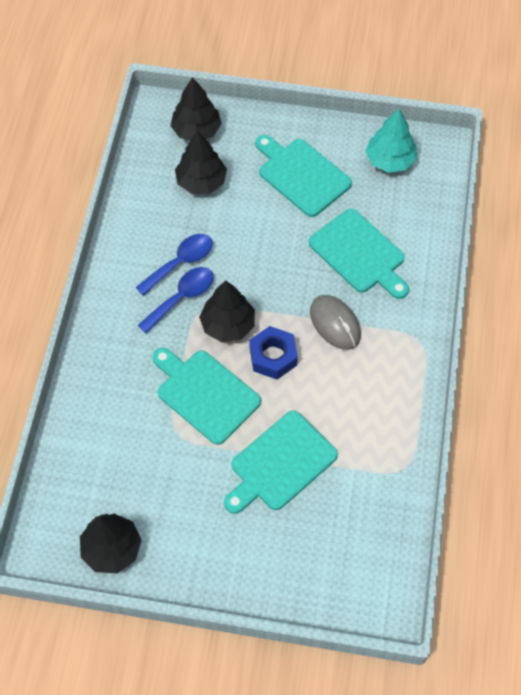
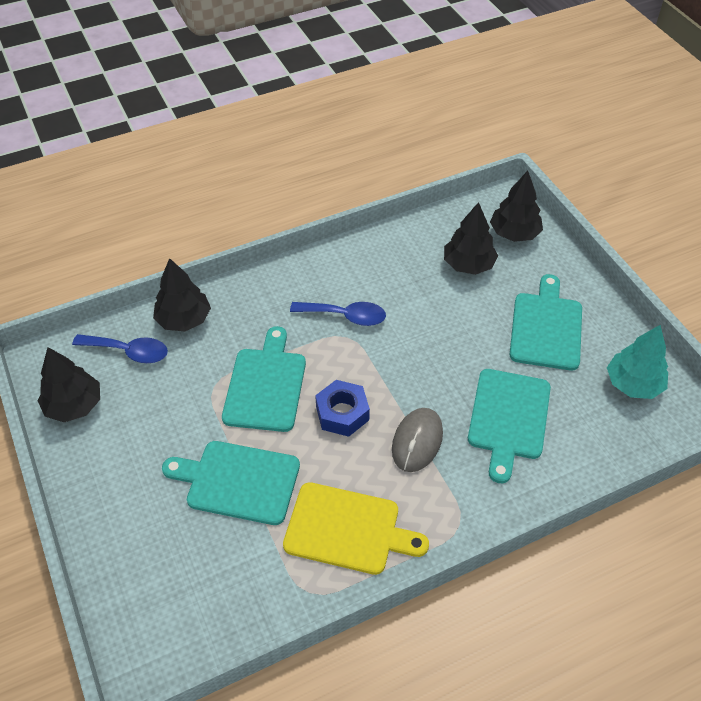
camera: 55 degrees right, 10 degrees down
(180, 262) = (378, 296): blue spoon -> blue spoon (129, 352)
(228, 325) = (346, 362): black tree -> black tree (184, 319)
(373, 413) = (347, 529): none -> yellow cutting board

